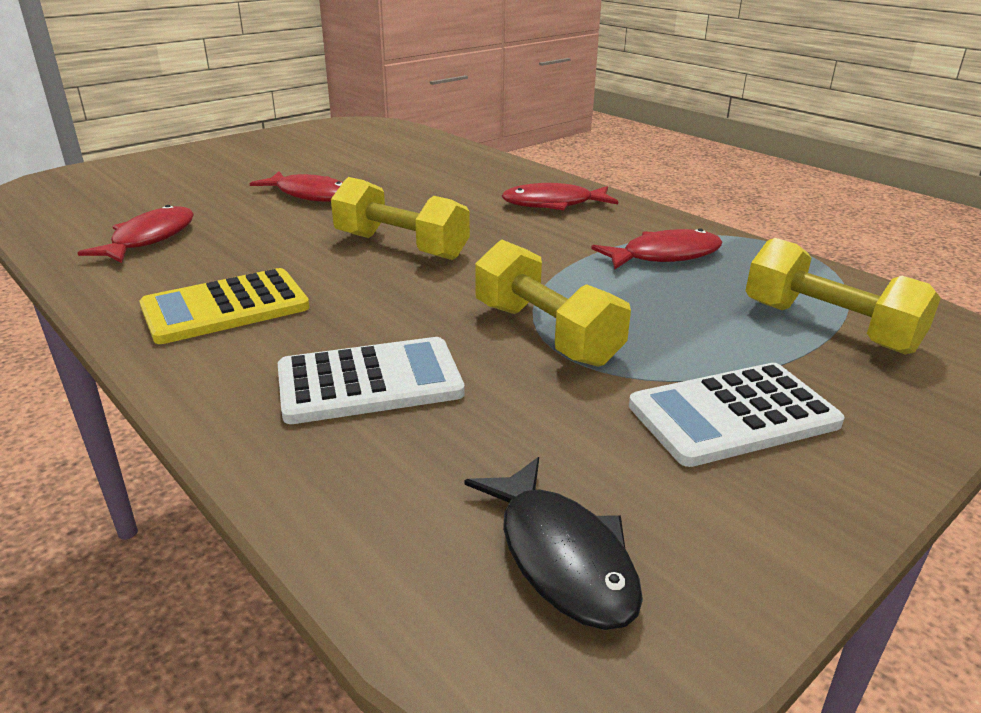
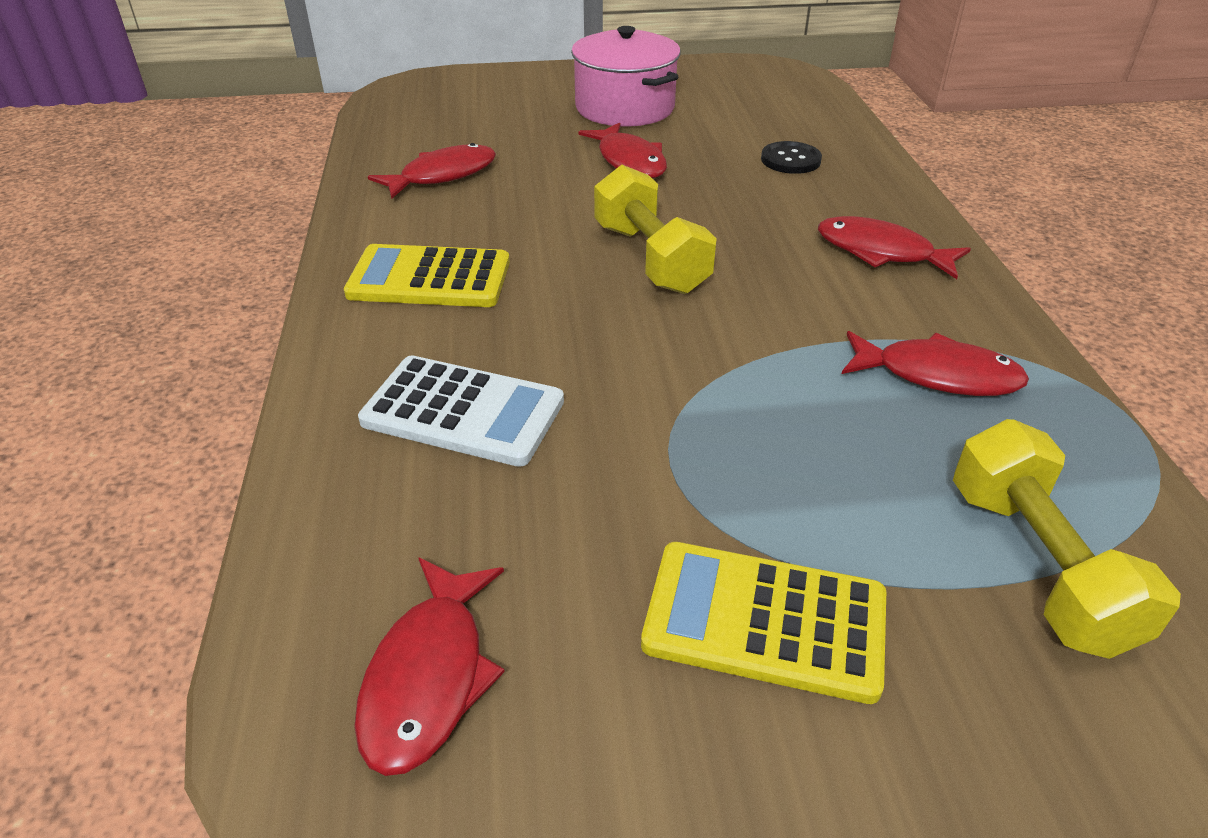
camera: 35 degrees right, 10 degrees up
(265, 165) = (625, 108): none -> pink pot
(432, 170) = (790, 160): none -> black button
(545, 334) = (679, 427): yellow dumbbell -> none
(561, 556) = (429, 676): black fish -> red fish
(733, 415) = (764, 621): white calculator -> yellow calculator

